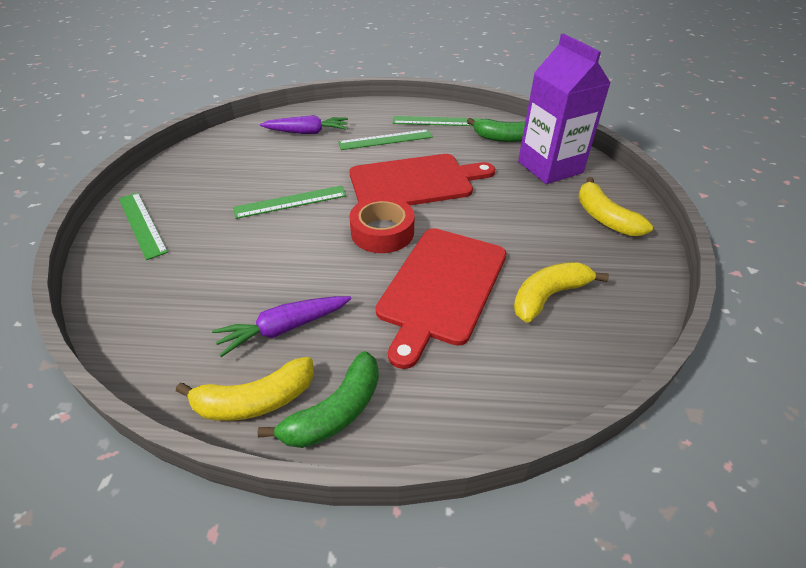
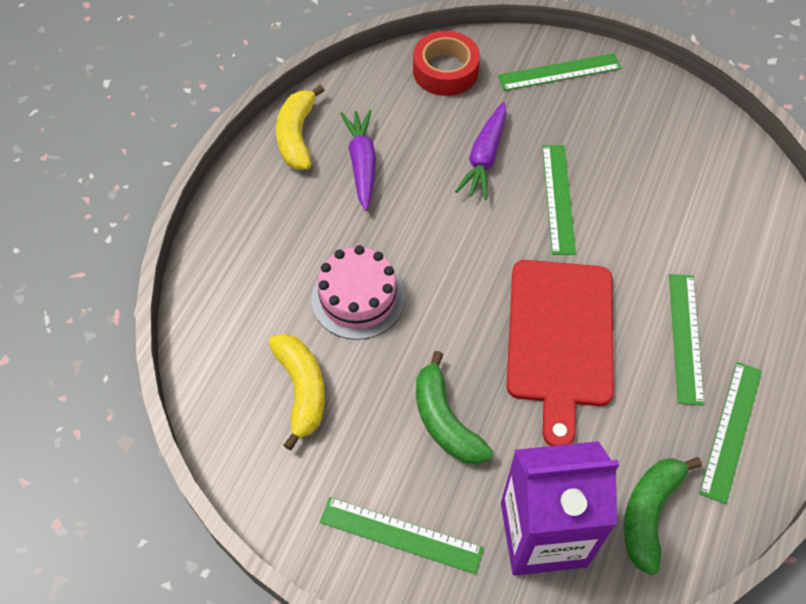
camera: 110 degrees right, 15 degrees up
(307, 132) = (731, 245): purple carrot -> purple carrot (484, 157)
(335, 411) = (261, 182): green banana -> green banana (445, 420)
(382, 232) = (467, 272): red tape -> red tape (445, 71)
(441, 287) = (358, 298): red cutting board -> pink cake
(604, 217) = (400, 535): yellow banana -> green ruler

